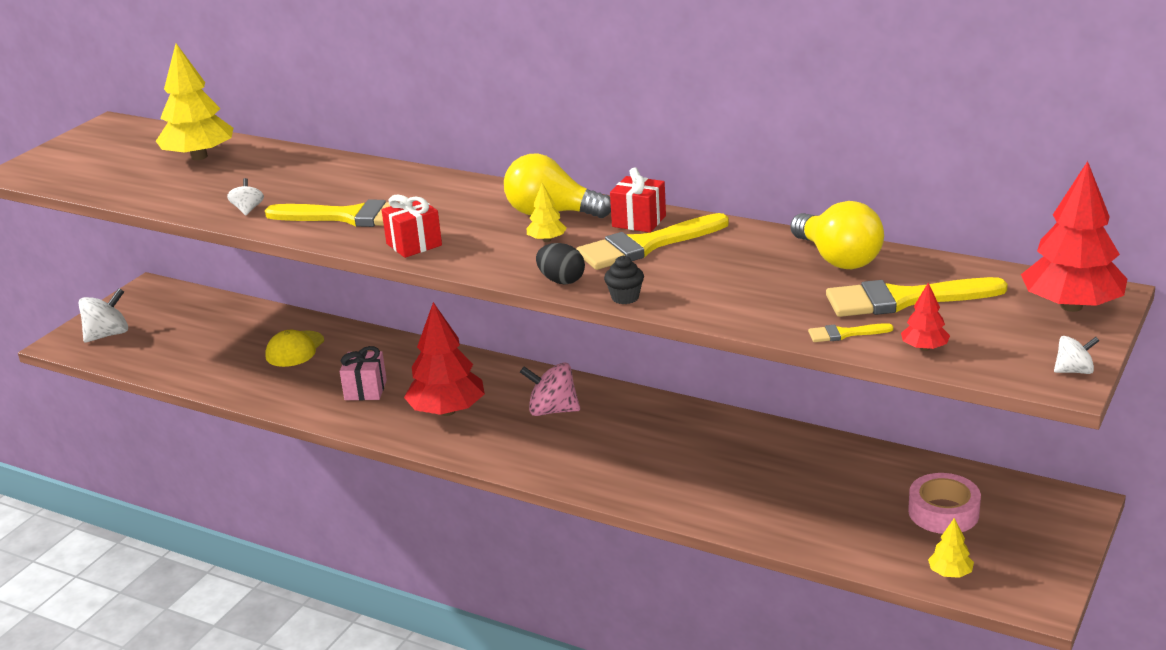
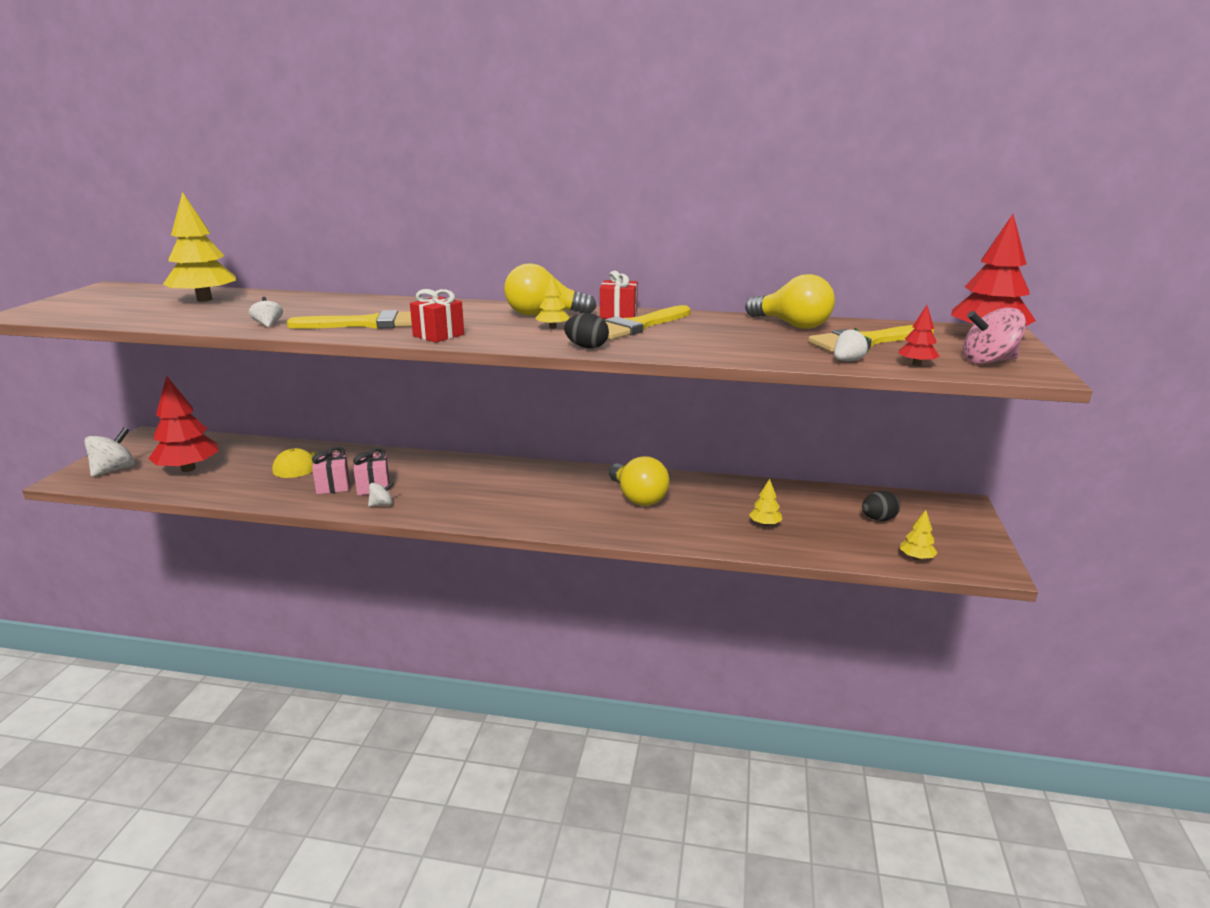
camera: 20 degrees left, 5 degrees down
(323, 383) = (333, 485): none -> pink gift
(447, 411) = (452, 494): red tree -> red tree (188, 469)
(552, 410) = (540, 485): pink spinning top -> pink spinning top (988, 361)
(625, 297) = (650, 353): black cupcake -> none
(659, 442) = (637, 497): none -> yellow light bulb
(792, 500) = (765, 524): none -> yellow tree
(844, 334) = (847, 361): yellow brush -> white strawberry
(943, 512) = (878, 519): pink tape -> black egg
(1074, 371) = (1039, 368): white spinning top -> white spinning top (382, 504)

